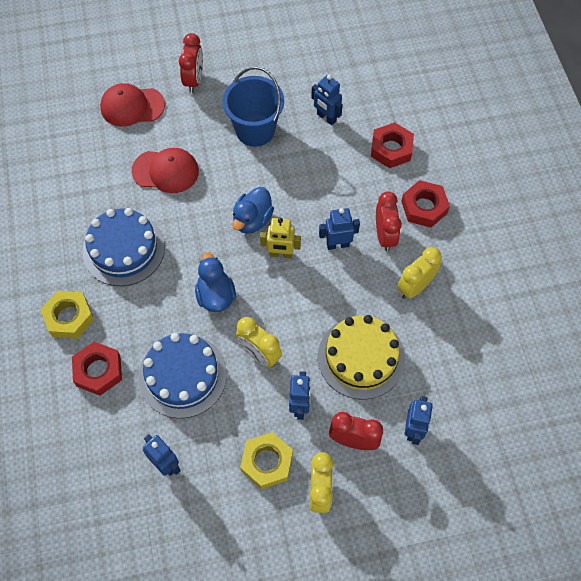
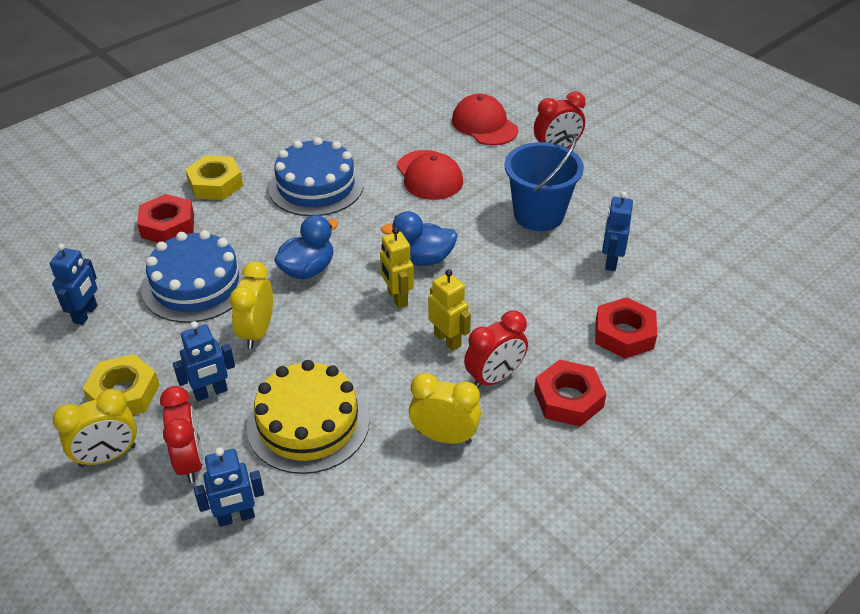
camera: 60 degrees right, 20 degrees down
(337, 244) = (447, 340): blue robot -> yellow robot

